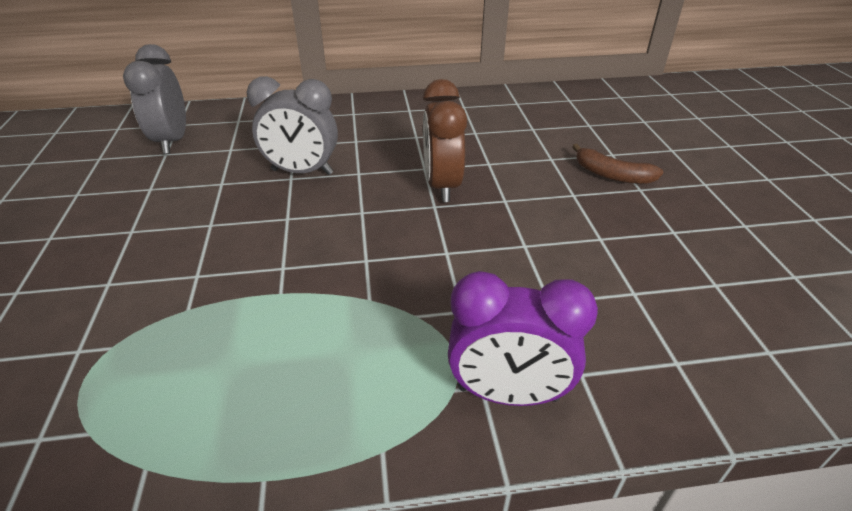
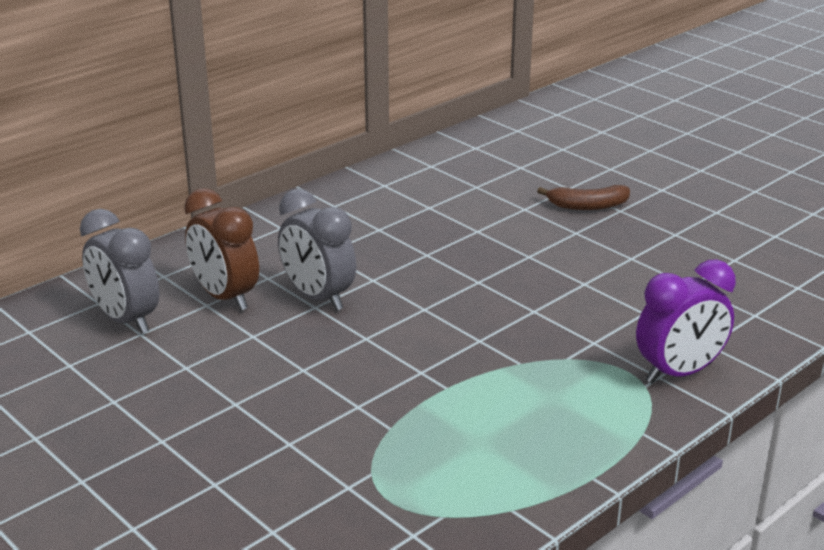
camera: 35 degrees left, 10 degrees down
(302, 172) = (318, 297): grey clock -> grey clock turned 75 degrees clockwise
(442, 186) = (463, 263): brown clock -> brown clock (225, 297)

